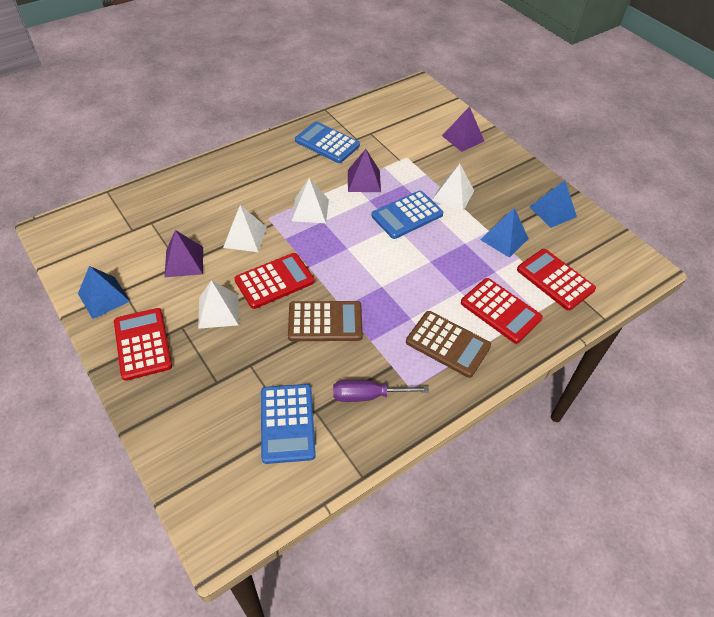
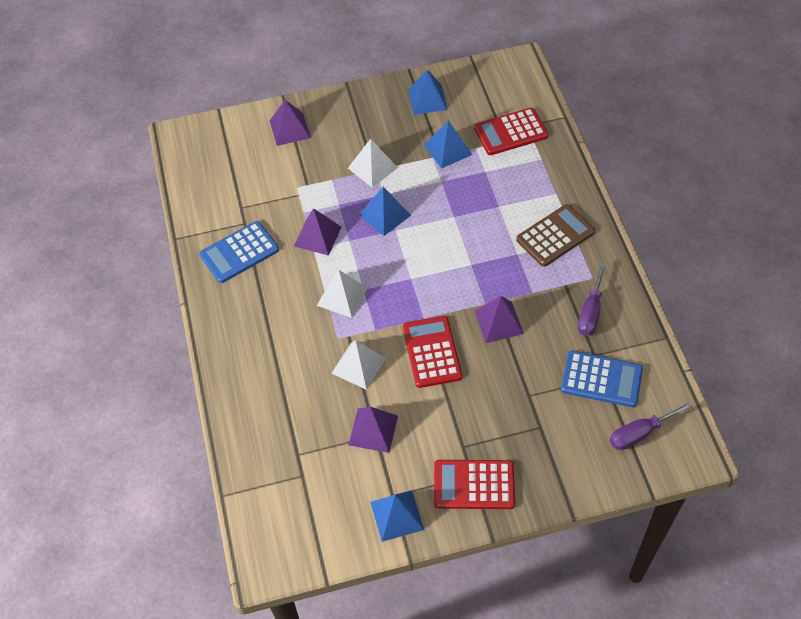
camera: 65 degrees left, 5 degrees up
(218, 311) = (453, 409): white pyramid -> none
(231, 474) = (640, 433): none -> purple screwdriver
(325, 322) = (498, 322): brown calculator -> purple pyramid
(407, 215) = (385, 215): blue calculator -> blue pyramid
(500, 311) = (531, 185): red calculator -> none

